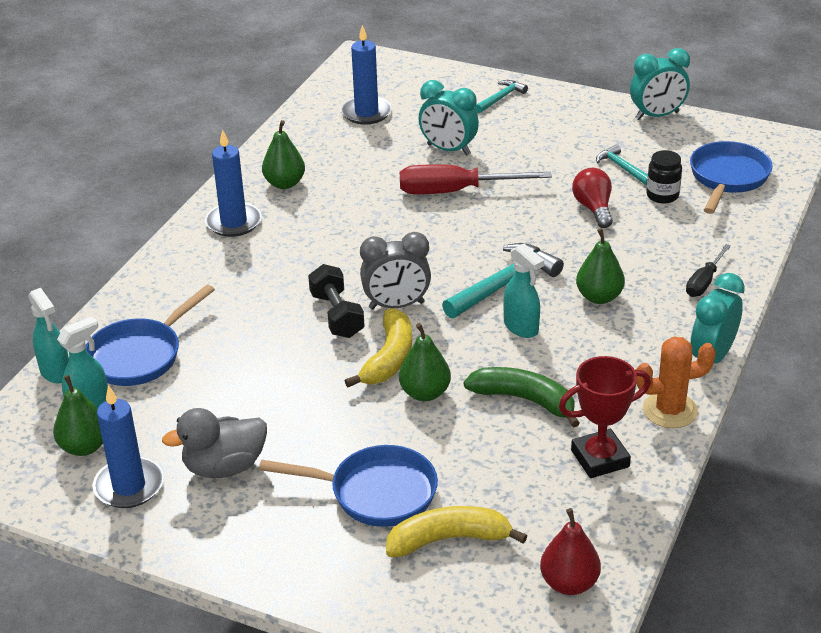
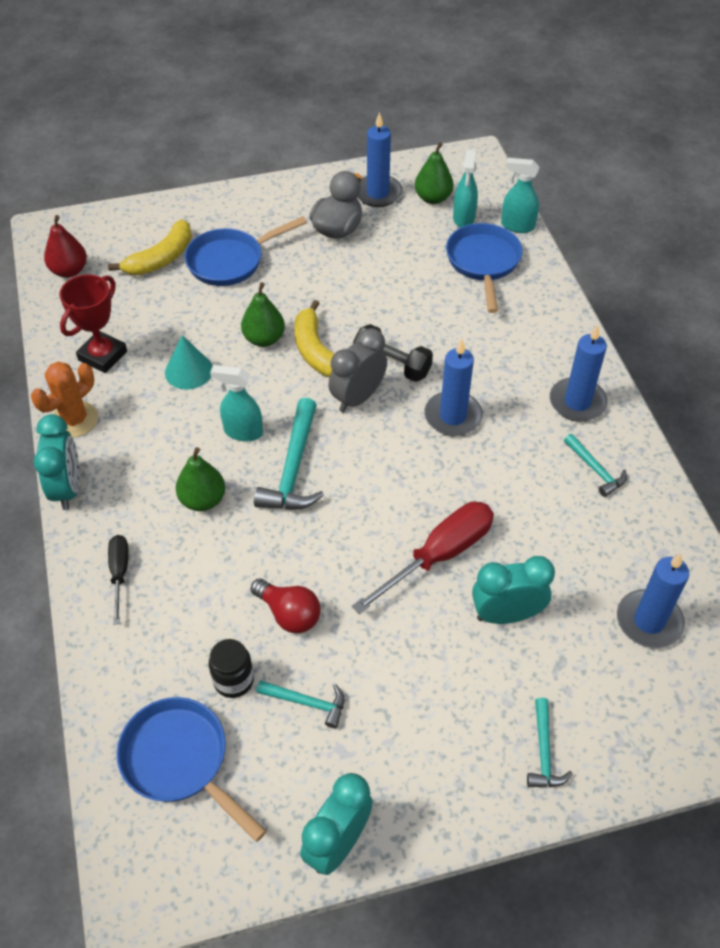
camera: 140 degrees right, 15 degrees up
(284, 183) = (595, 470): green pear -> turquoise hammer
(338, 258) = (453, 416): none -> blue candle
(524, 400) = (189, 371): green banana -> turquoise cone
(728, 178) = (180, 761): blue pan -> blue pan turned 150 degrees clockwise

